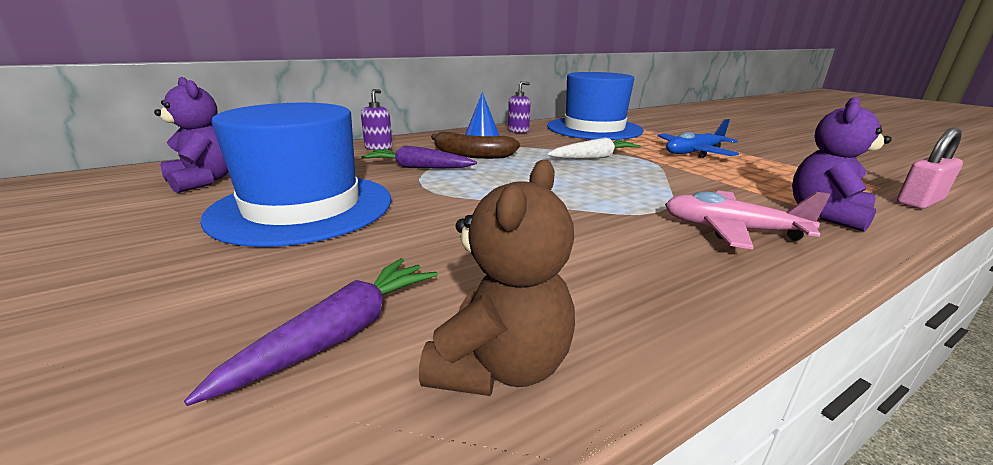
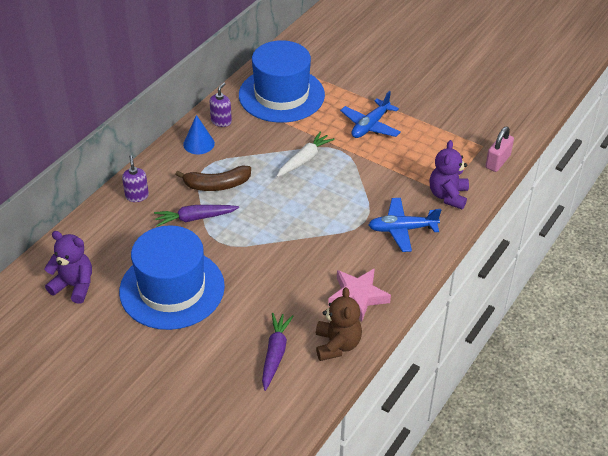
camera: 25 degrees left, 20 degrees up
(606, 291) = (358, 297): none -> pink star
(730, 230) = (402, 229): pink plane -> blue plane

